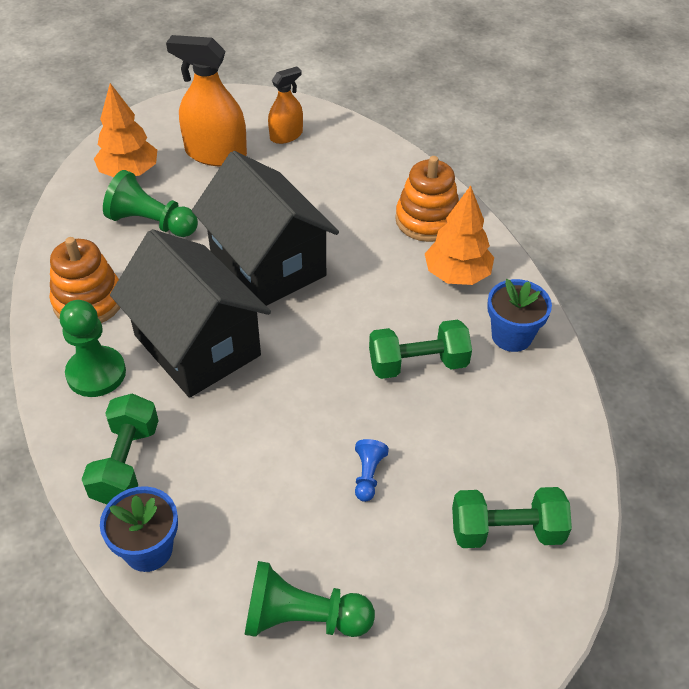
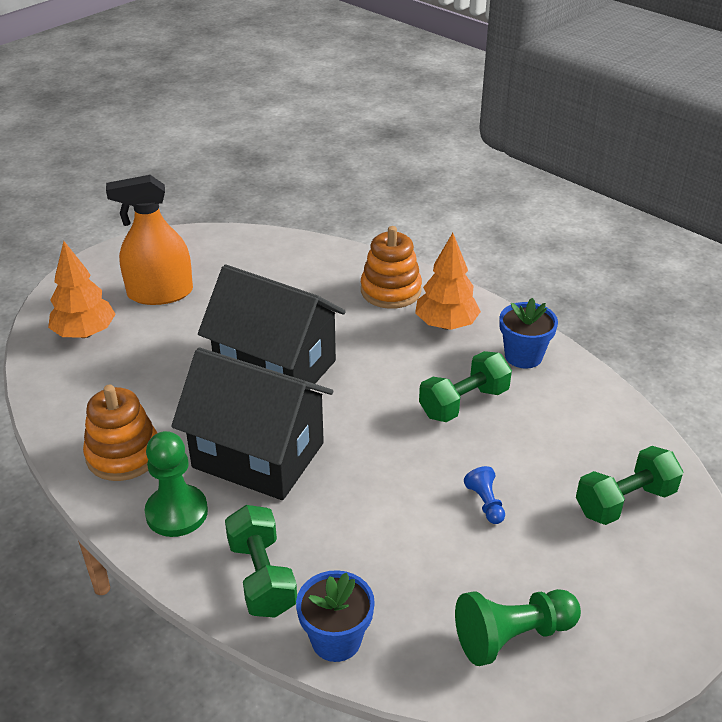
camera: 25 degrees left, 10 degrees down
(151, 223) = (138, 368): green pawn -> none
(286, 135) = (217, 260): orange spray bottle -> none

